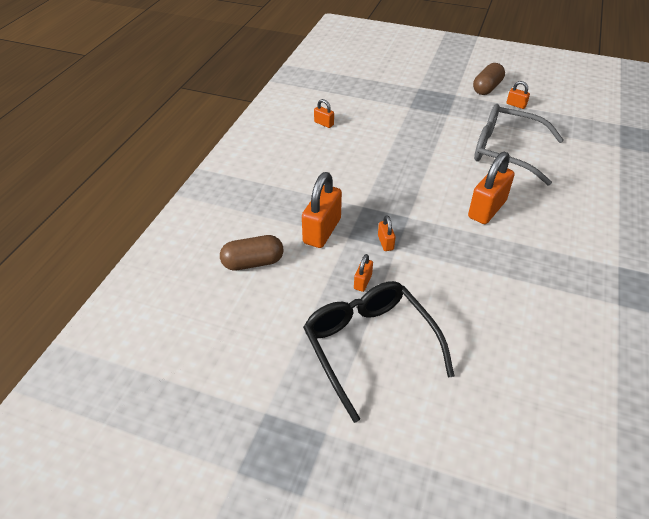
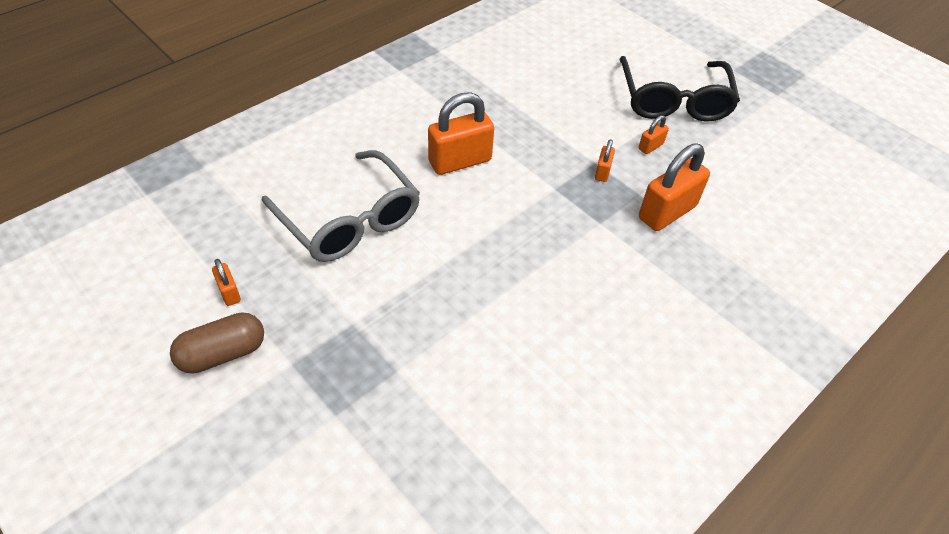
camera: 155 degrees left, 5 degrees up
(253, 262) = (761, 208): brown capsule -> none
(324, 123) = (571, 398): orange padlock -> none

